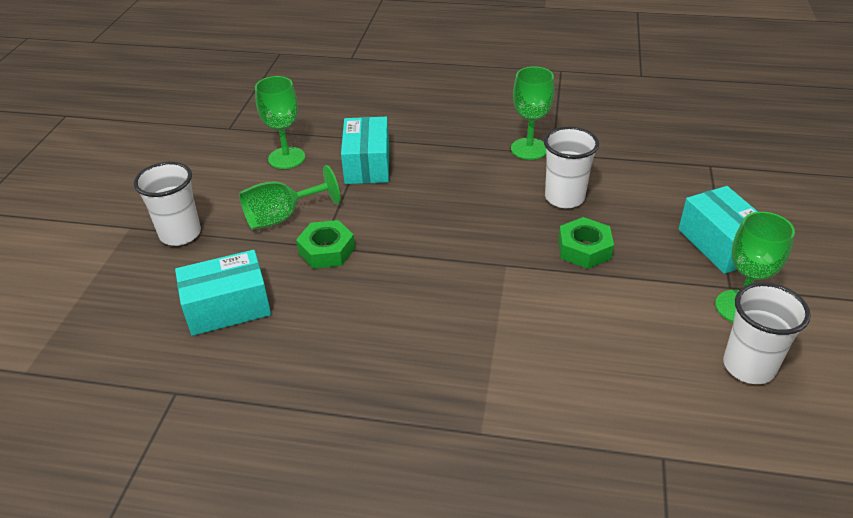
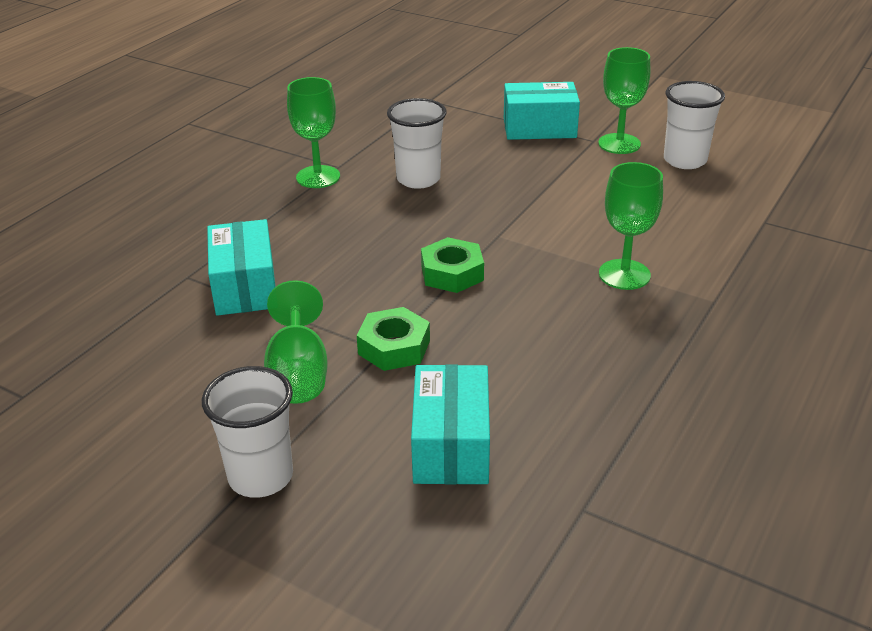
camera: 70 degrees left, 5 degrees down
(286, 158) = (164, 350): green goblet -> green goblet (624, 274)
(367, 164) = (245, 286): turquoise box -> turquoise box turned 60 degrees clockwise
(584, 249) = (503, 189): green nut -> green nut (452, 273)

